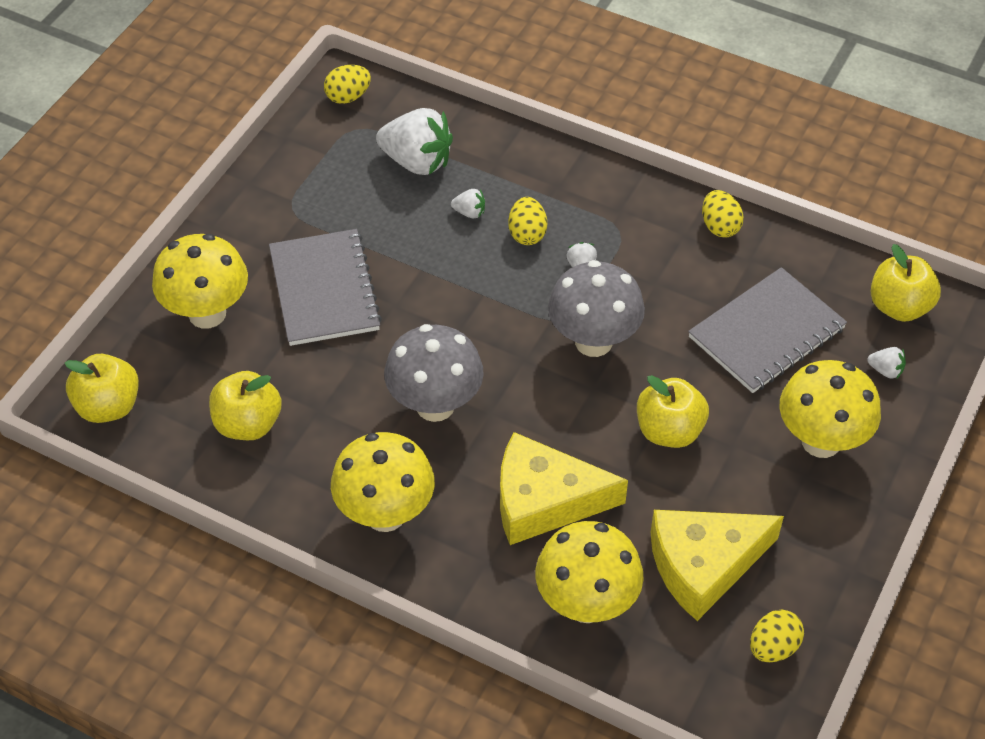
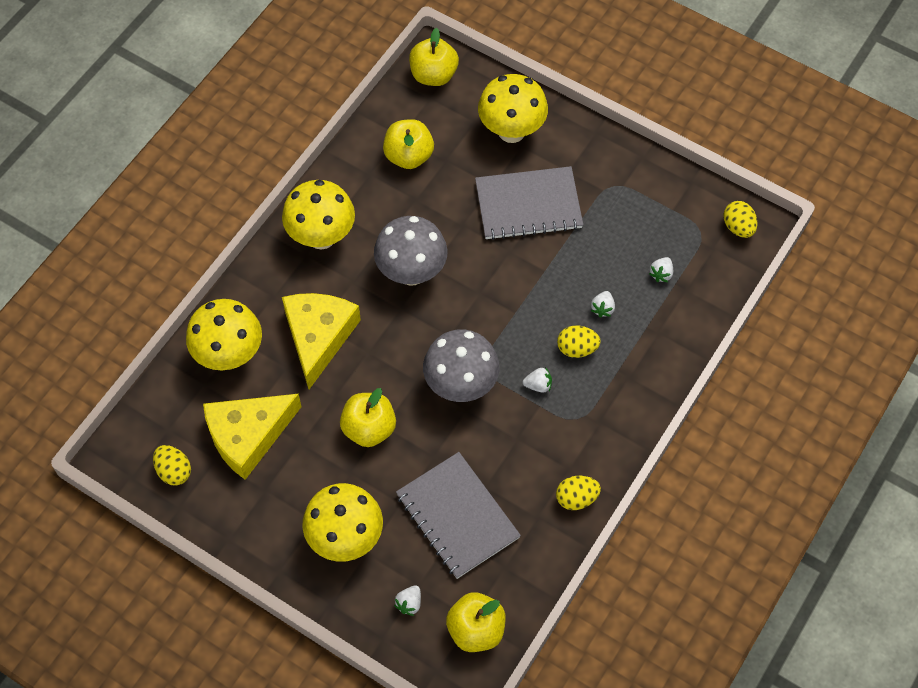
camera: 95 degrees right, 10 degrees up
(417, 162) = (661, 274): white strawberry -> white strawberry, size x0.44
(704, 565) = (248, 436): yellow cheese -> yellow cheese turned 105 degrees counterclockwise

